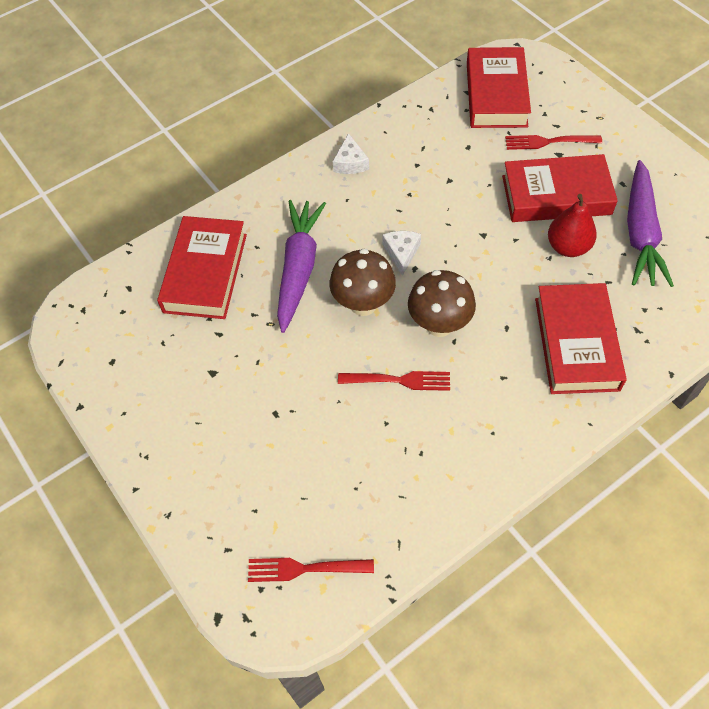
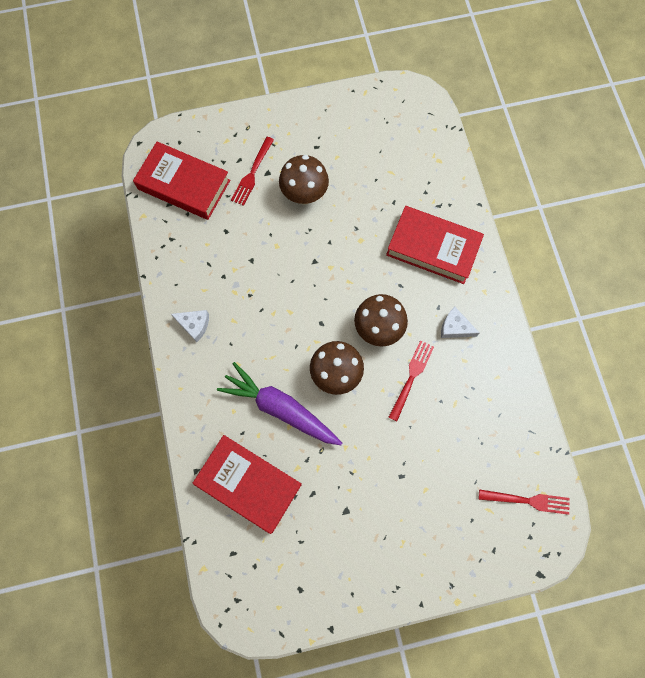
camera: 70 degrees left, 15 degrees up
(306, 568) = (527, 501): red fork -> red fork turned 105 degrees counterclockwise
(401, 253) = (303, 326): white cheese -> white cheese (454, 327)
(556, 195) = (304, 195): red book -> brown mushroom
(568, 247) = (353, 211): red pear -> none
(640, 233) = (364, 160): purple carrot -> none

